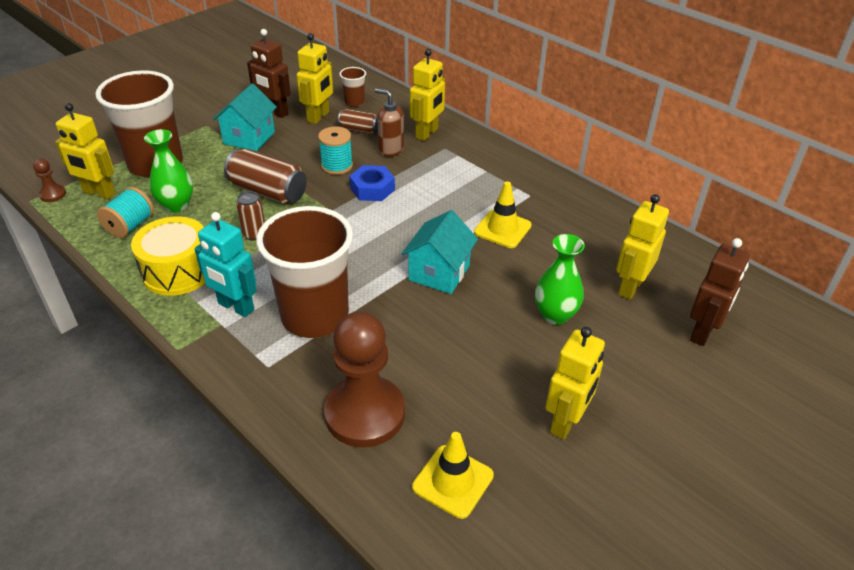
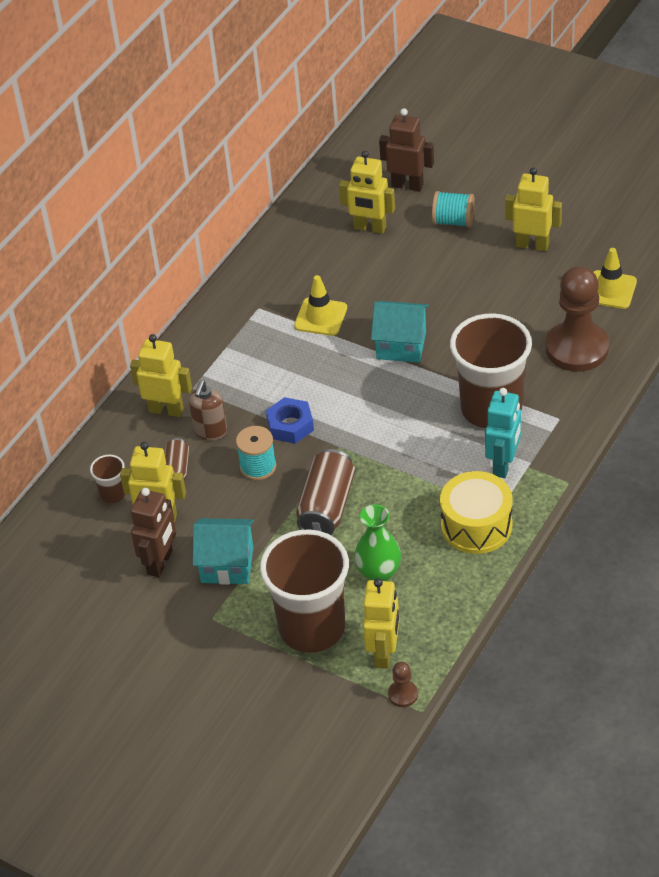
camera: 100 degrees left, 5 degrees up
(130, 226) = (427, 596): turquoise spool -> turquoise spool (453, 221)
(254, 234) = (400, 491): brown can -> none
(555, 315) = (424, 266): green vase -> none

